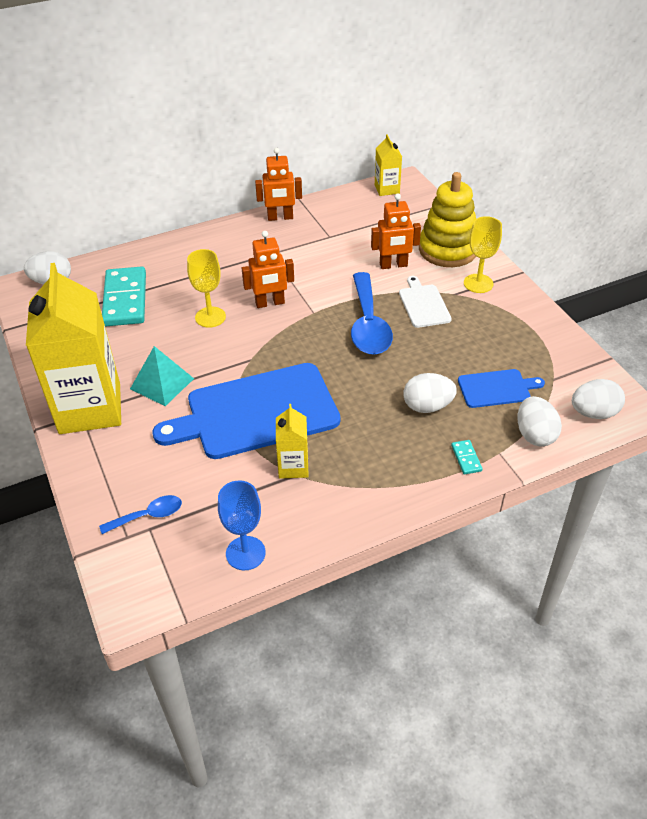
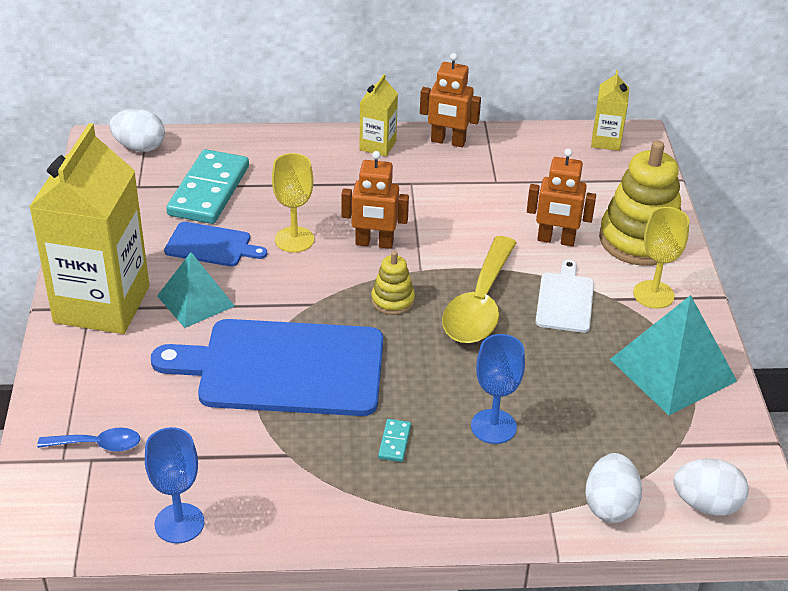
camera: 20 degrees right, 5 degrees down
(293, 466) = (289, 444): yellow carton -> yellow carton (378, 145)
(306, 340) = (392, 300): none -> yellow stacking toy
(368, 324) = (479, 304): blue spoon -> yellow spoon
(427, 406) = (493, 426): white egg -> blue goblet
(466, 458) = (503, 504): turquoise domino -> turquoise domino (394, 442)
(496, 388) = (596, 433): blue cutting board -> blue cutting board (211, 245)
(520, 330) = (673, 370): none -> turquoise pyramid

